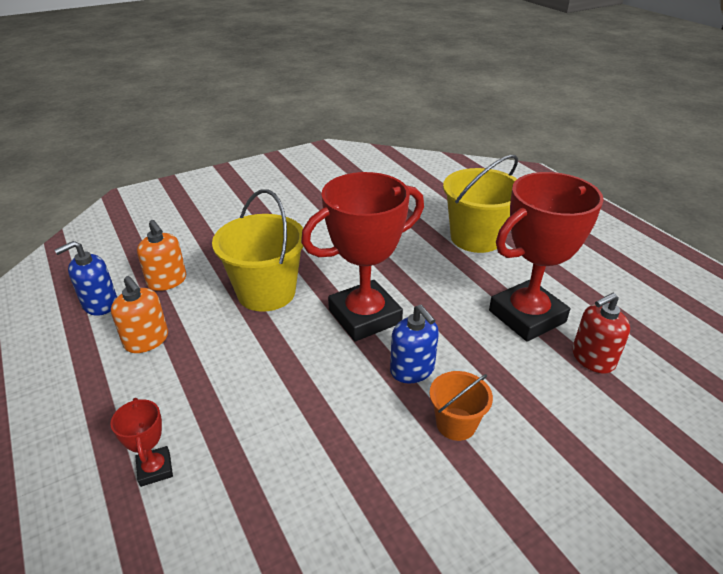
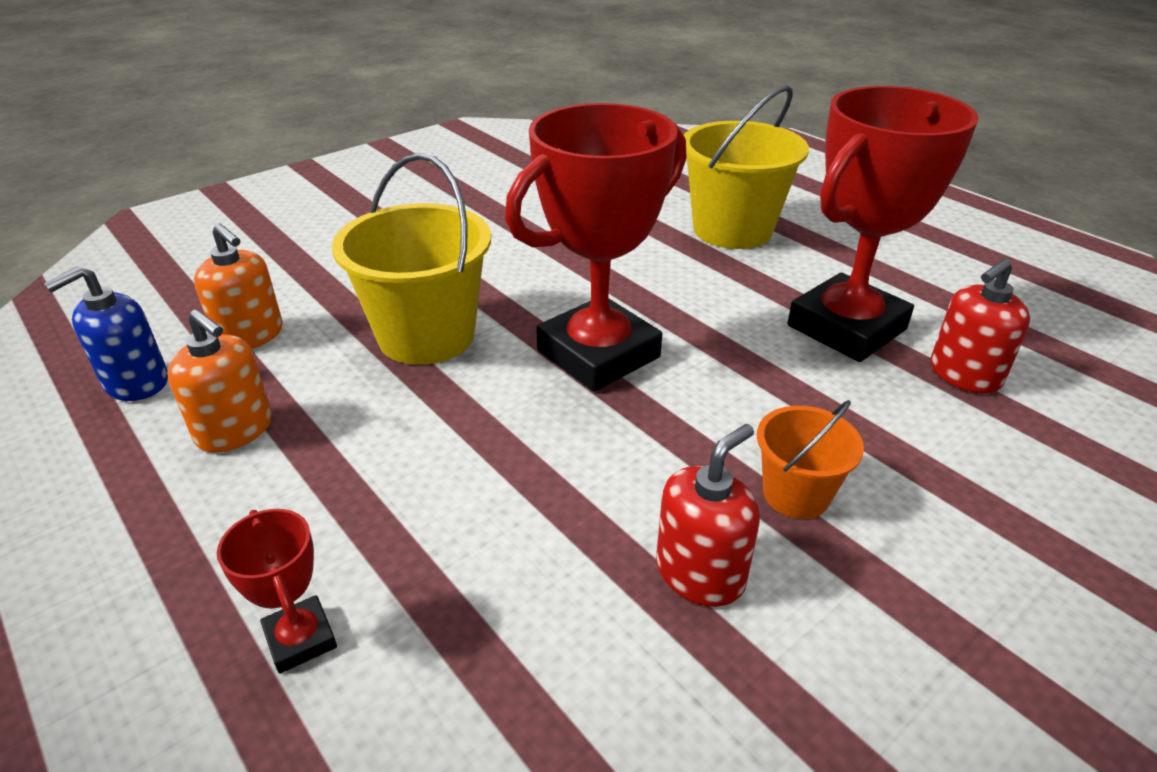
camera: 10 degrees left, 0 degrees up
(382, 464) = (700, 573): none -> red soap dispenser
(412, 369) = (699, 422): blue soap dispenser -> none

